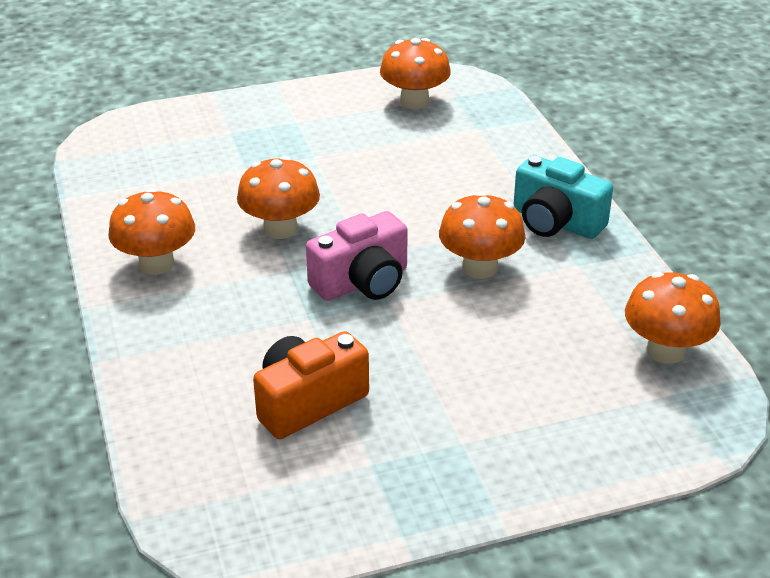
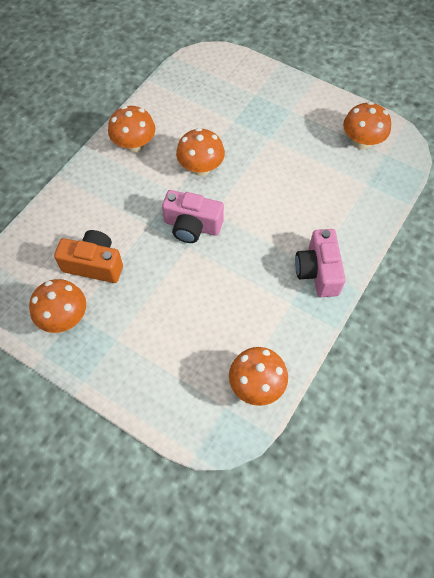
camera: 50 degrees right, 25 degrees up
(480, 267) = (247, 264): orange mushroom -> orange mushroom (64, 317)
(555, 222) = (318, 271): turquoise camera -> pink camera

